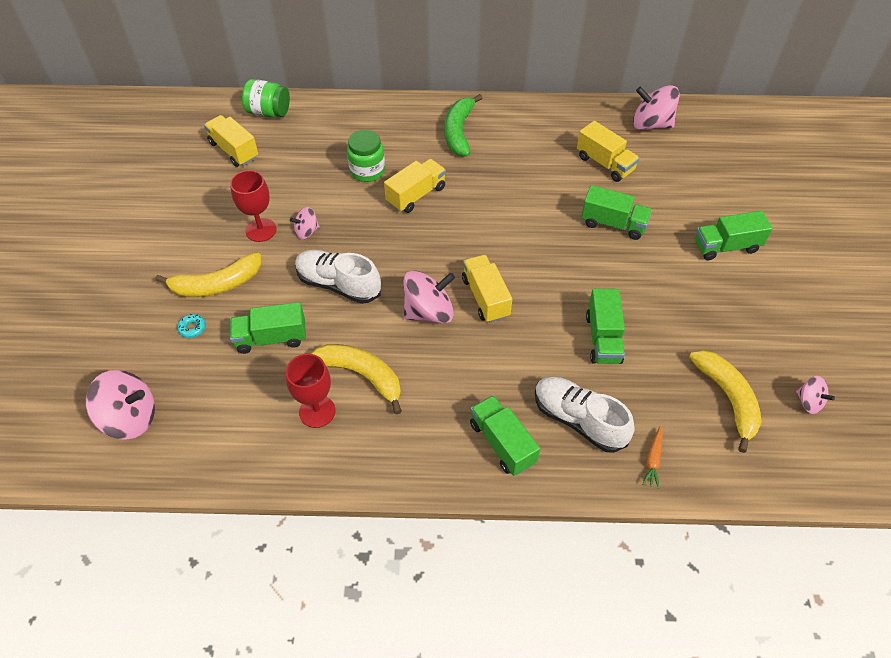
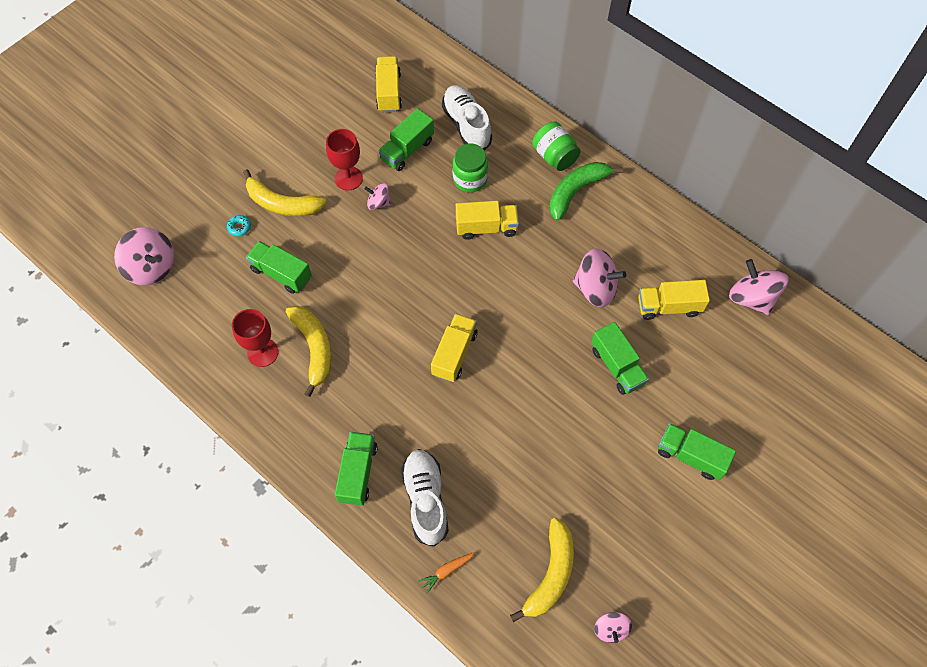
camera: 40 degrees right, 10 degrees up
(269, 112) = (444, 72): green jar -> green jar (554, 156)
(338, 284) = (361, 264): white shoe -> white shoe (466, 125)
(429, 312) = (403, 334): pink spinning top -> pink spinning top (595, 288)
(603, 338) = (507, 453): green truck -> green truck (407, 150)
(605, 163) = (669, 306): yellow truck -> yellow truck turned 90 degrees clockwise

